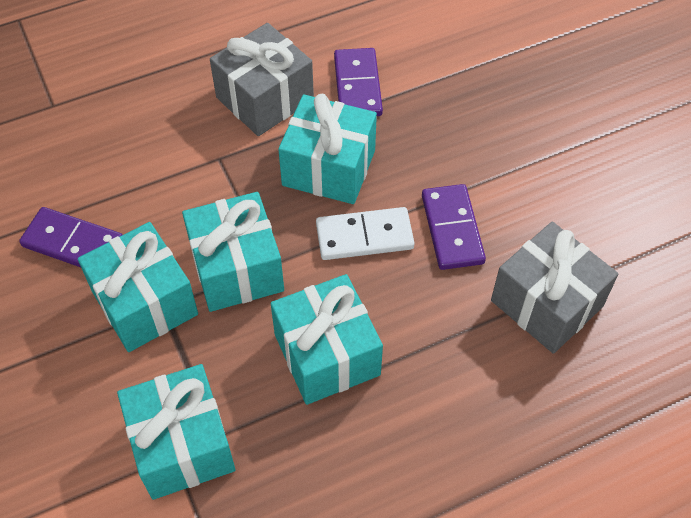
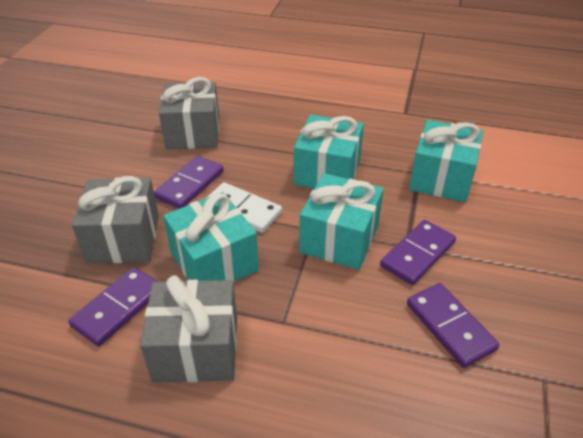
camera: 140 degrees left, 15 degrees down
(145, 303) = (418, 254): turquoise gift -> purple domino
(433, 135) = (123, 238): none -> grey gift

